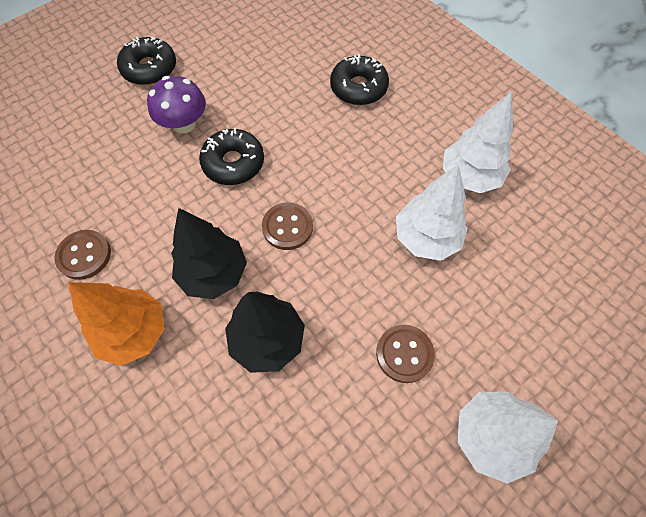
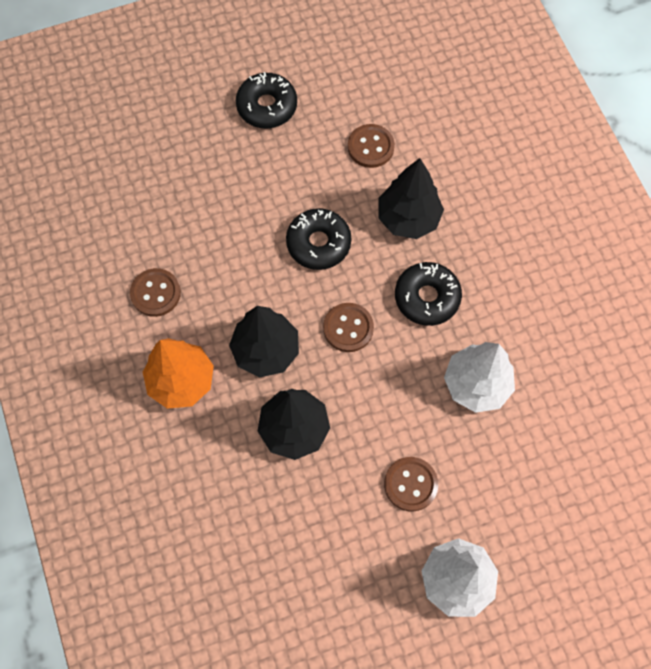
camera: 20 degrees right, 5 degrees up
(184, 124) = (283, 183): purple mushroom -> none
(253, 74) = (370, 147): none -> brown button
(307, 120) = (408, 218): none -> black tree
(358, 88) = (475, 198): black donut -> black donut (427, 297)
(469, 177) = (547, 336): white tree -> none

